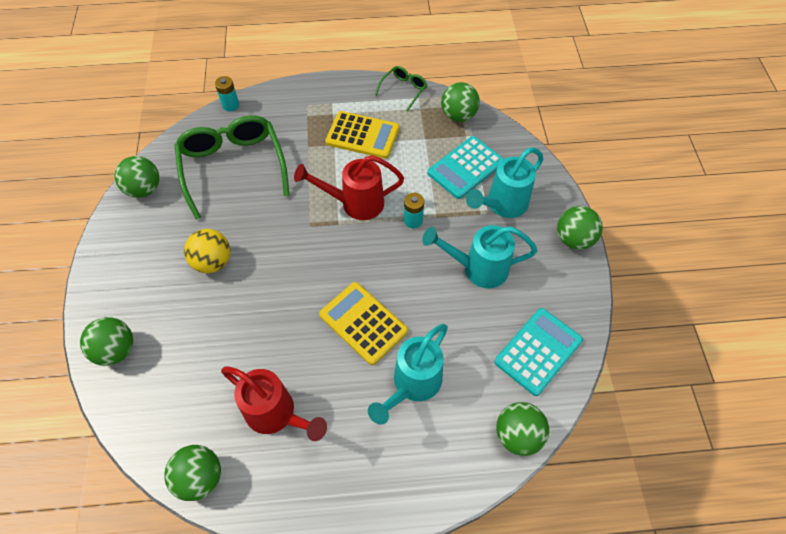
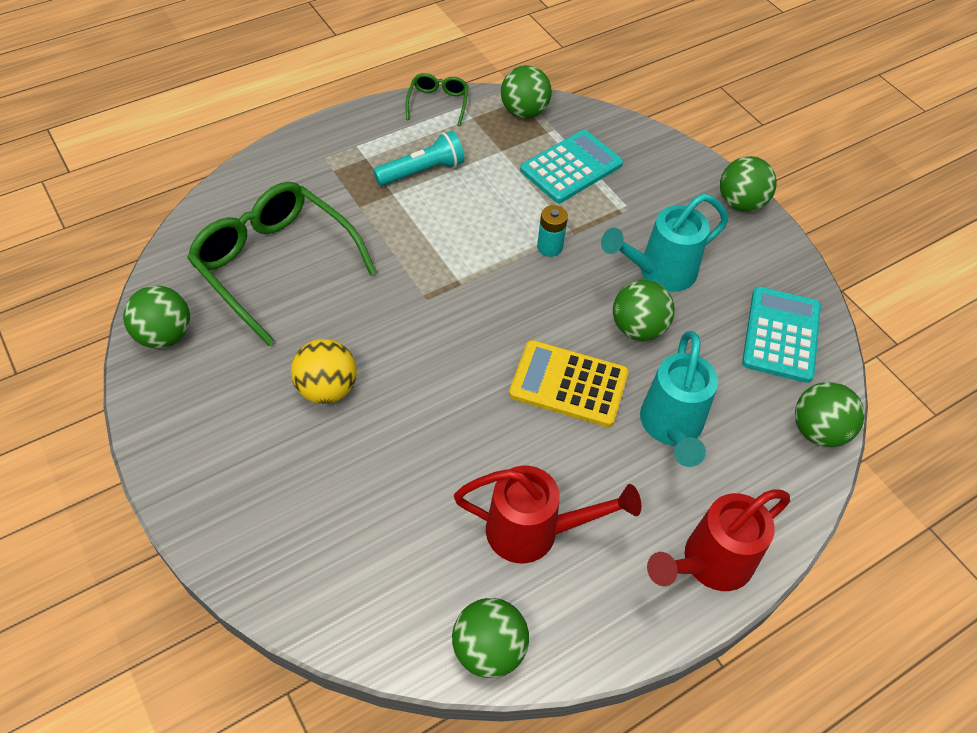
camera: 30 degrees left, 5 degrees down
(116, 350) = (266, 550): green ball -> green ball (638, 328)
(230, 105) = (218, 190): turquoise battery -> none
(355, 203) = (466, 253): red watering can -> red watering can (708, 564)
(362, 135) = (422, 171): yellow calculator -> turquoise flashlight
(465, 168) = (571, 167): turquoise calculator -> turquoise calculator turned 150 degrees counterclockwise
(502, 205) = (640, 194): turquoise watering can -> none

